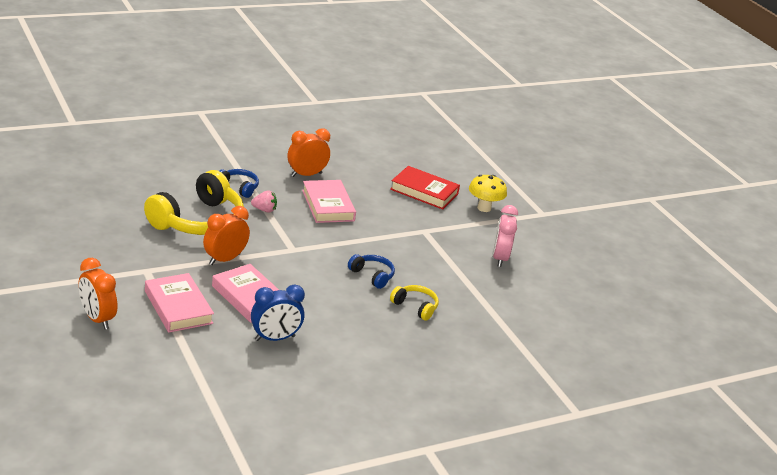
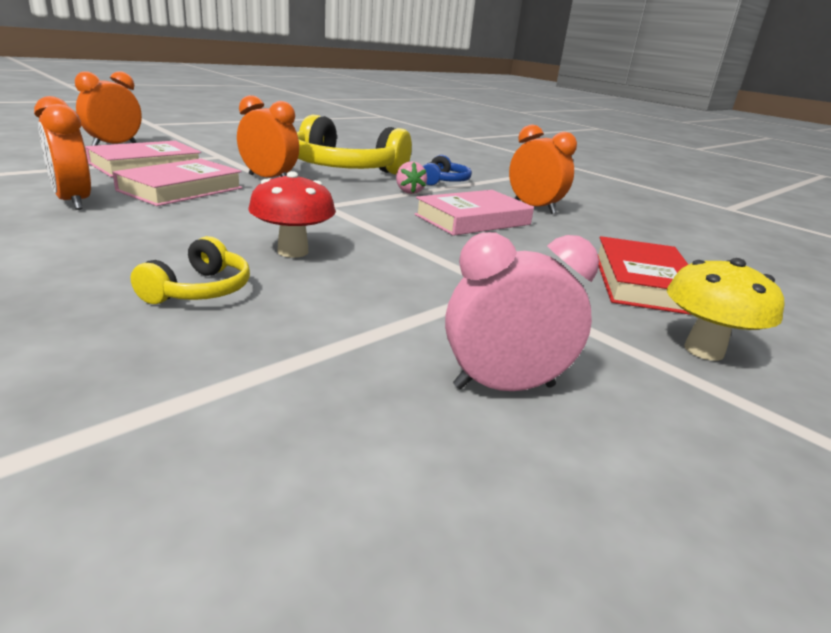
camera: 75 degrees right, 5 degrees down
(275, 338) = (73, 202): blue clock -> orange clock
(372, 275) = (293, 251): blue headphones -> red mushroom

